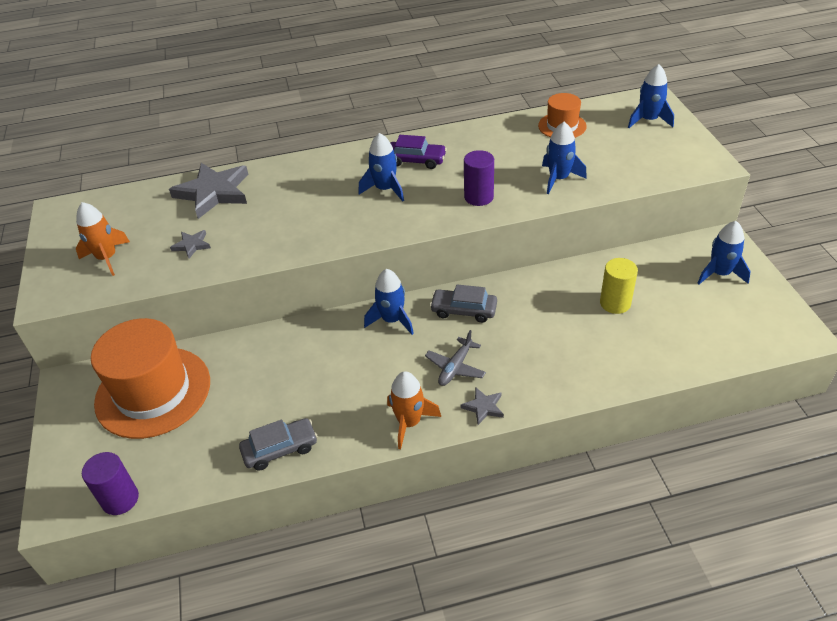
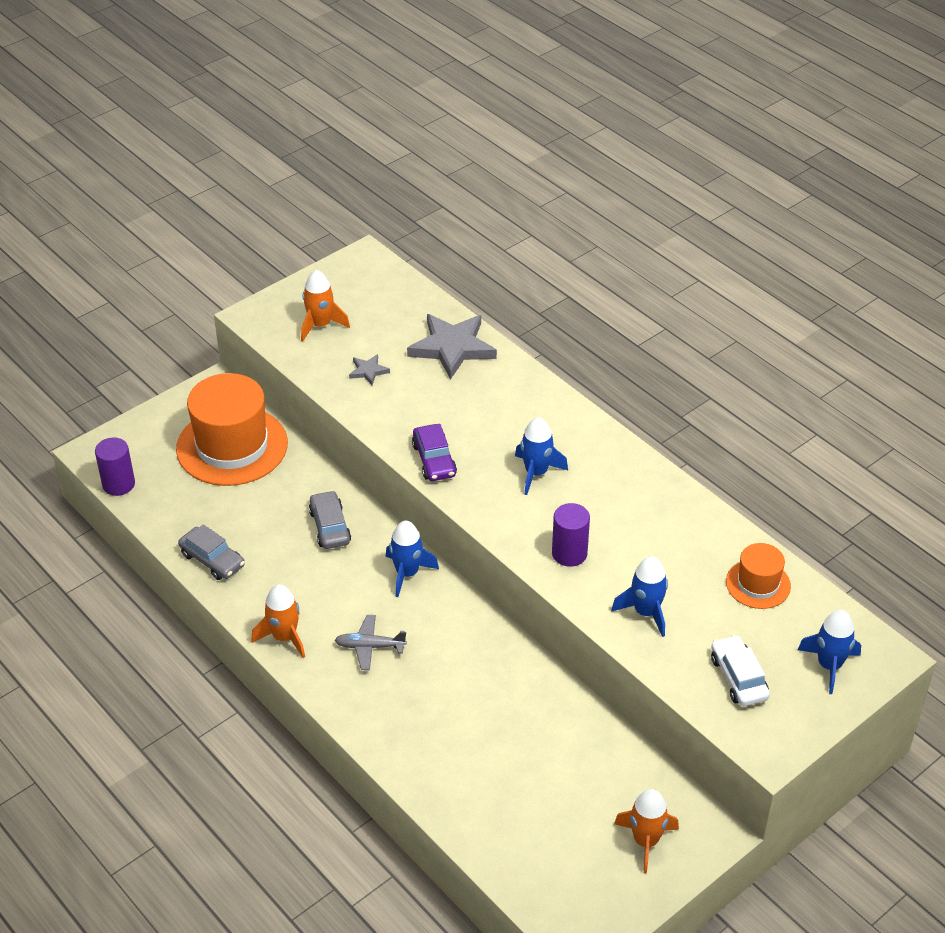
camera: 60 degrees right, 0 degrees up
(416, 160) = (603, 478): purple car -> purple car (434, 460)
(464, 310) = (452, 625): grey car -> grey car (330, 527)
(483, 407) = (330, 686): grey star -> none
(615, 303) = (536, 752): yellow cylinder -> none
(641, 158) = (738, 678): none -> white car
(719, 274) = (645, 841): blue rocket -> orange rocket

